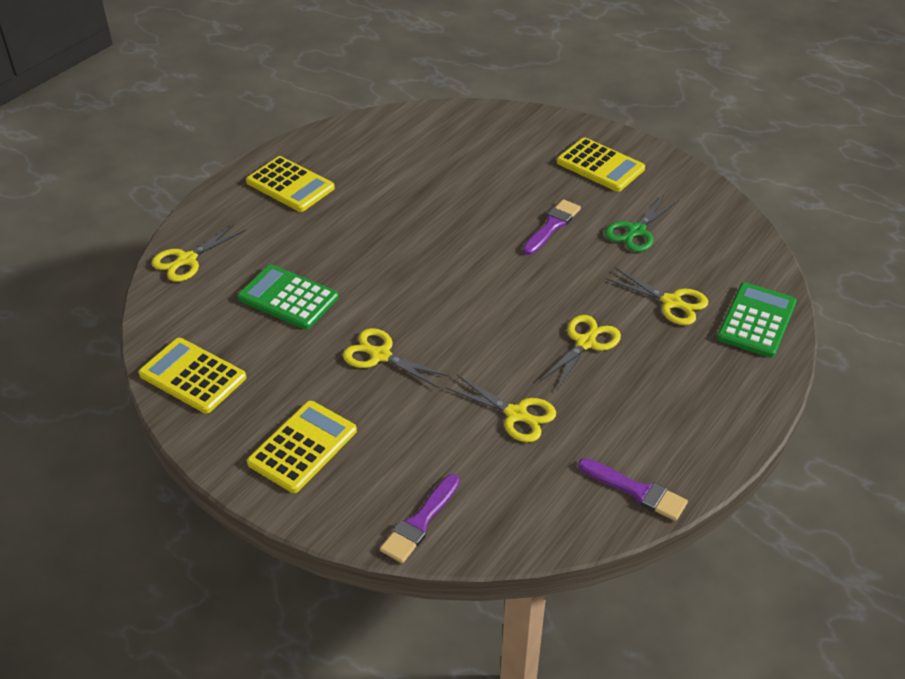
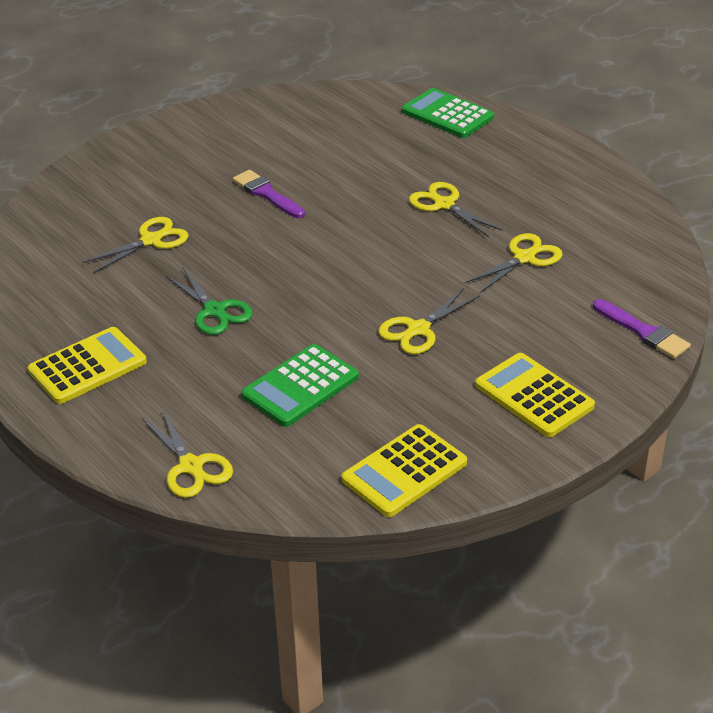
camera: 75 degrees left, 5 degrees down
(600, 166) = (185, 149): yellow calculator -> none
(636, 231) = (299, 148): green scissors -> green scissors (214, 311)
(636, 491) = (627, 211): purple brush -> none
(671, 302) = (407, 150): yellow scissors -> yellow scissors (151, 240)

